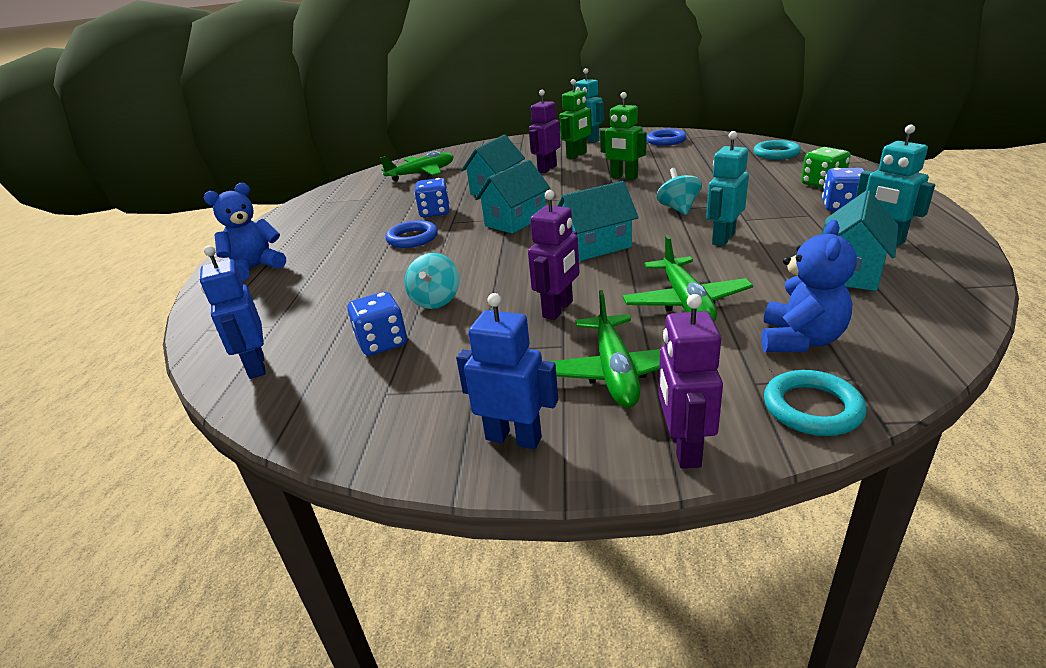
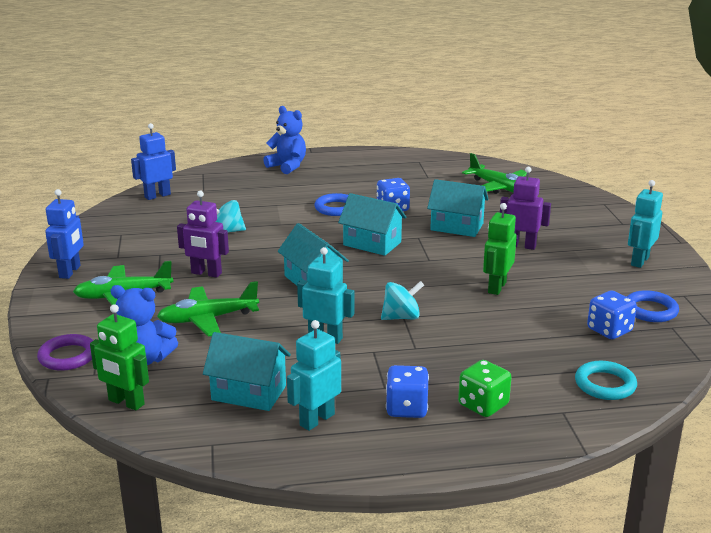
camera: 75 degrees right, 5 degrees down
(382, 343) = (174, 224): blue dice -> blue dice (609, 330)
(577, 155) = (574, 258): green robot -> green robot (126, 402)
(683, 448) = (46, 317): purple robot -> none
(812, 408) = (68, 356): turquoise ring -> purple ring

